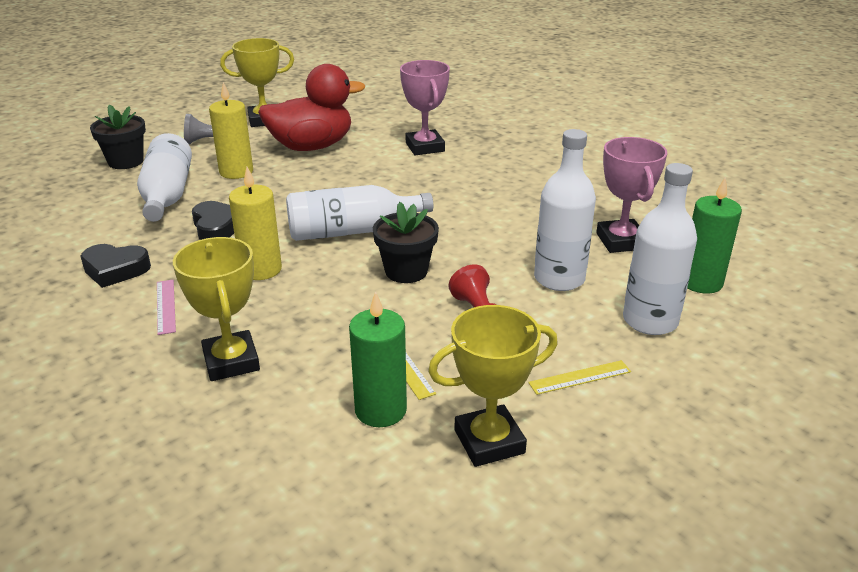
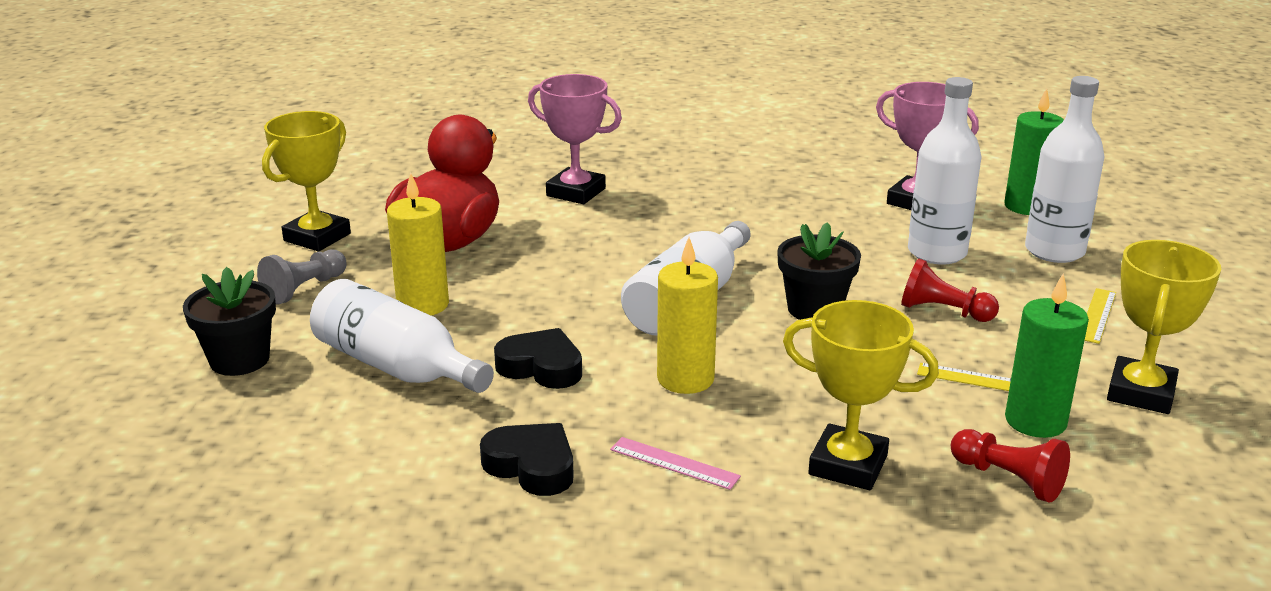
camera: 45 degrees left, 5 degrees down
(115, 270) = (532, 466): black heart -> black heart turned 105 degrees counterclockwise
(288, 429) = (1009, 479): none -> red pawn

